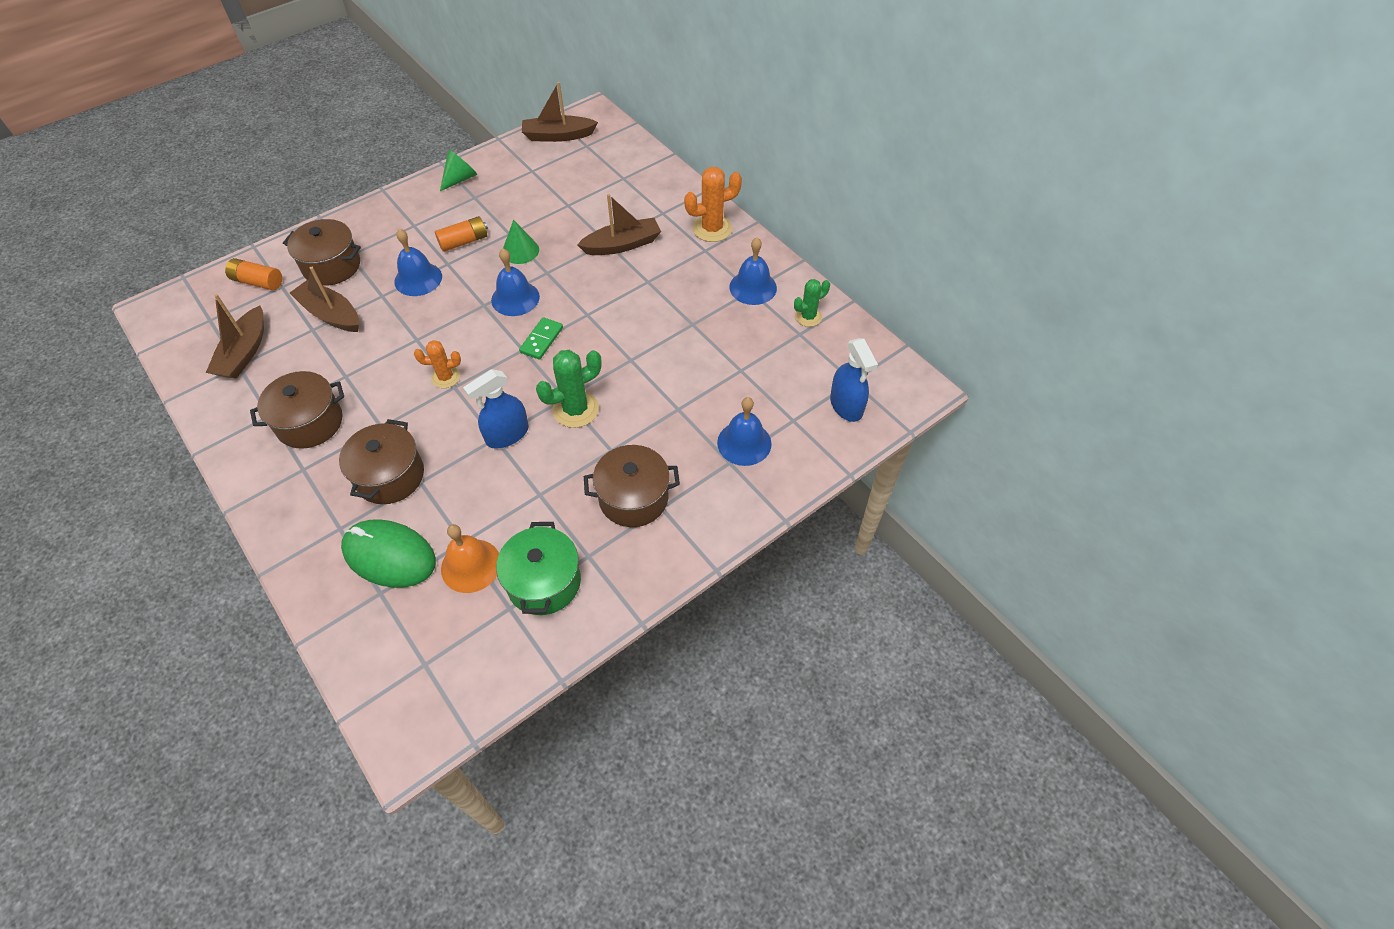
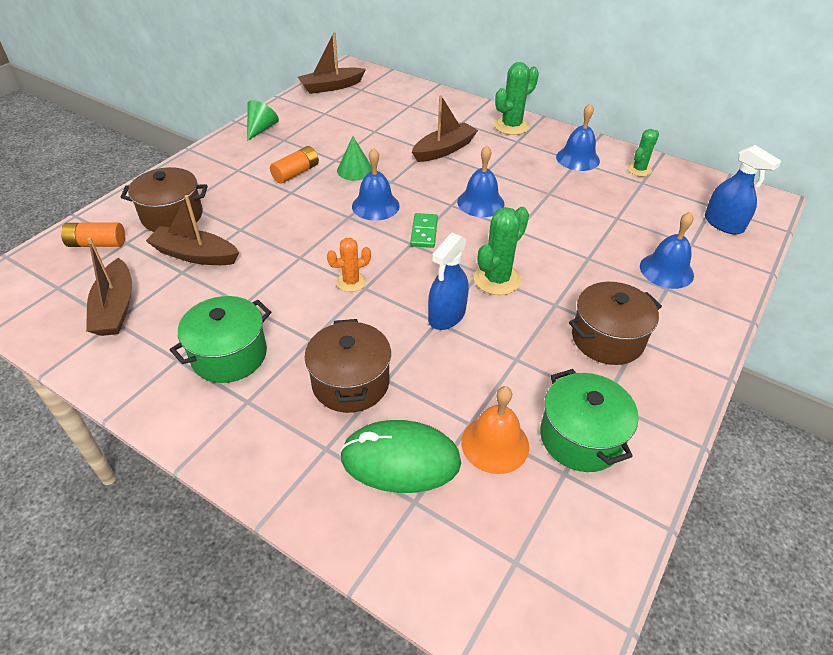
camera: 20 degrees left, 10 degrees down
(310, 423) = (229, 355): brown pot -> green pot
(418, 279) = (269, 209): blue bell -> blue bell (480, 203)
(712, 229) = (511, 126): orange cactus -> green cactus

